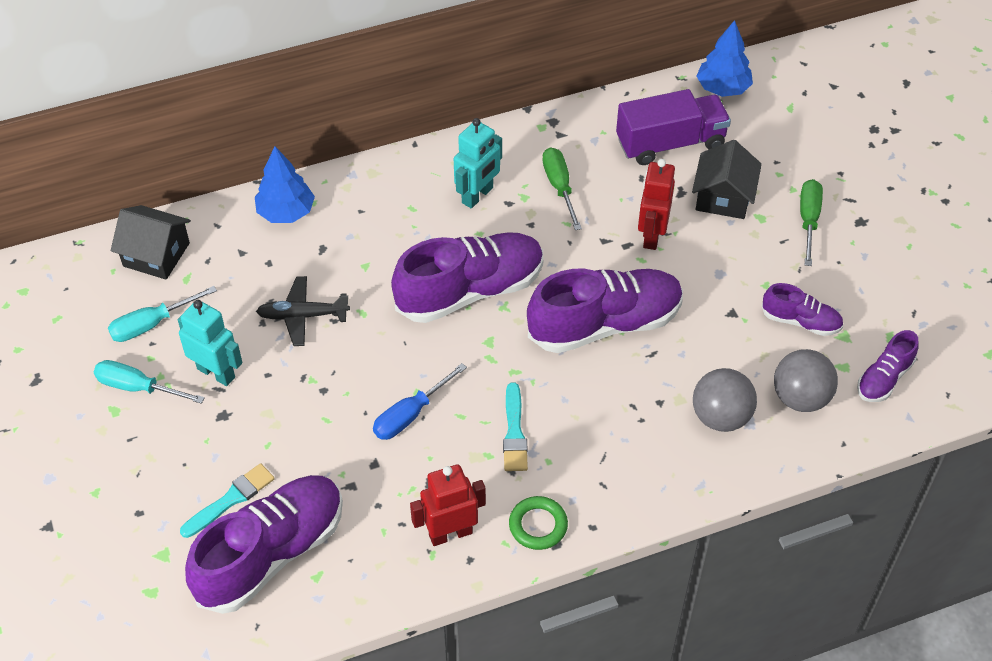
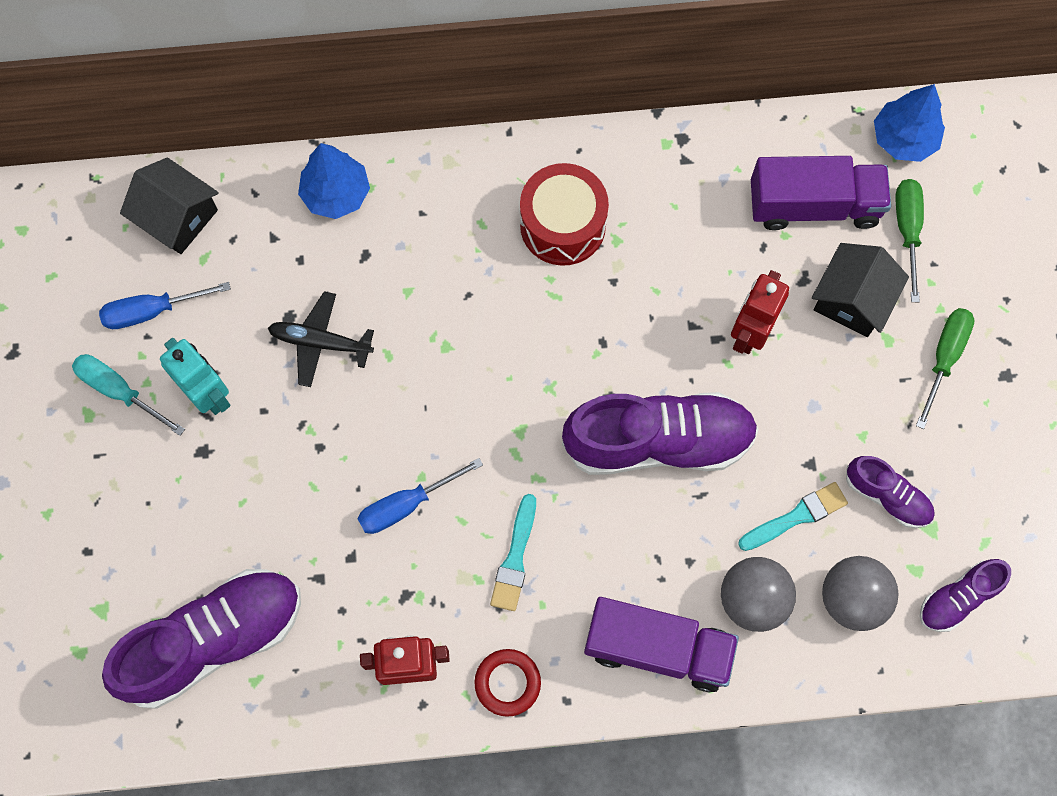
camera: 15 degrees right, 20 degrees up
(152, 324) = (152, 311): turquoise screwdriver -> blue screwdriver
(231, 499) = (187, 561): turquoise brush -> turquoise brush (796, 516)
(470, 291) = (517, 357): purple shoe -> none
(478, 195) = (563, 225): turquoise robot -> red drum
(538, 525) = (507, 683): green ring -> red ring
(559, 187) = (662, 236): green screwdriver -> green screwdriver (907, 230)
(655, 470) = (657, 648): none -> purple truck

